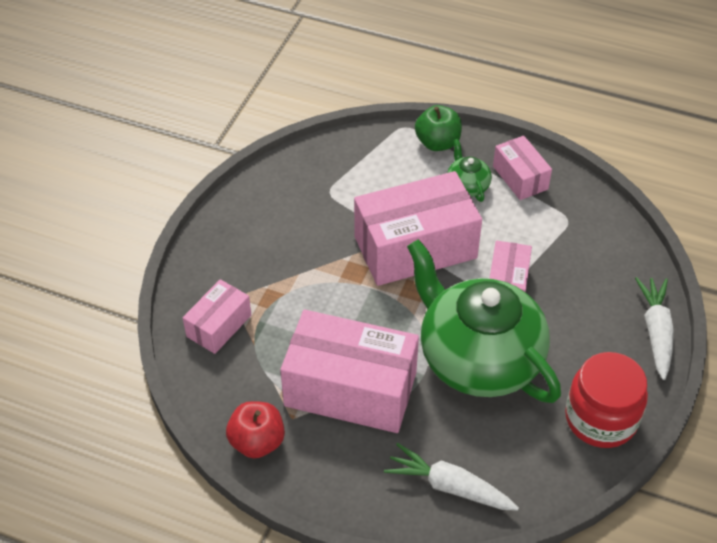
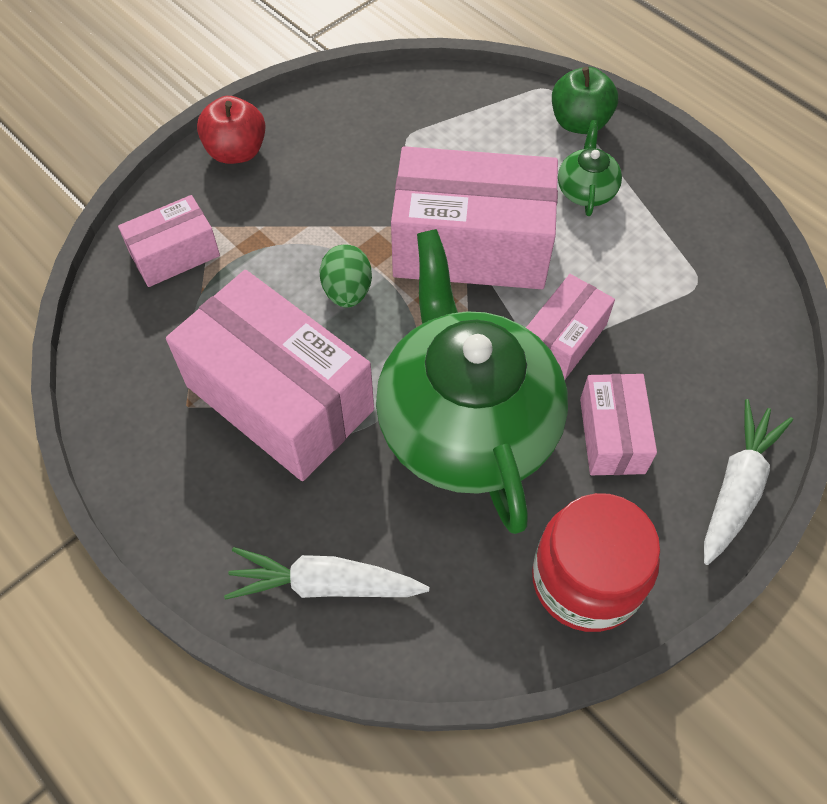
camera: 25 degrees right, 10 degrees up
(257, 442) = (127, 418): red apple -> red apple (236, 151)
(352, 306) = (347, 291): none -> green egg
(449, 486) = (325, 584): white carrot -> white carrot turned 45 degrees counterclockwise
(520, 177) = (663, 204): pink box -> pink box (612, 435)

